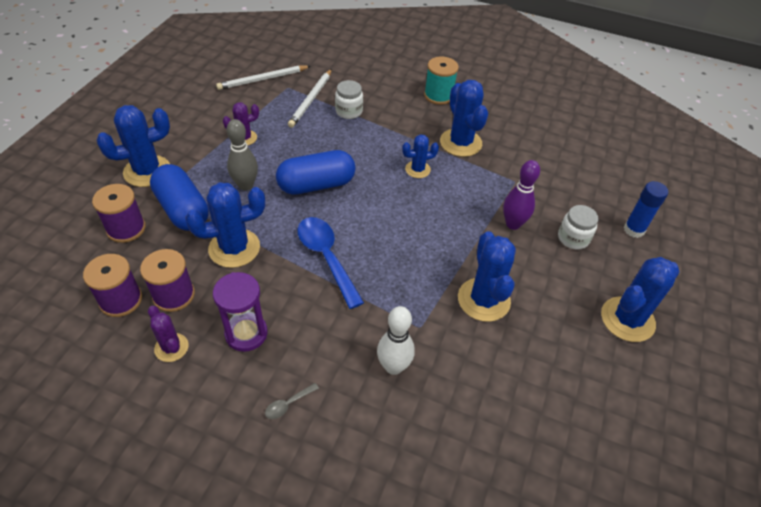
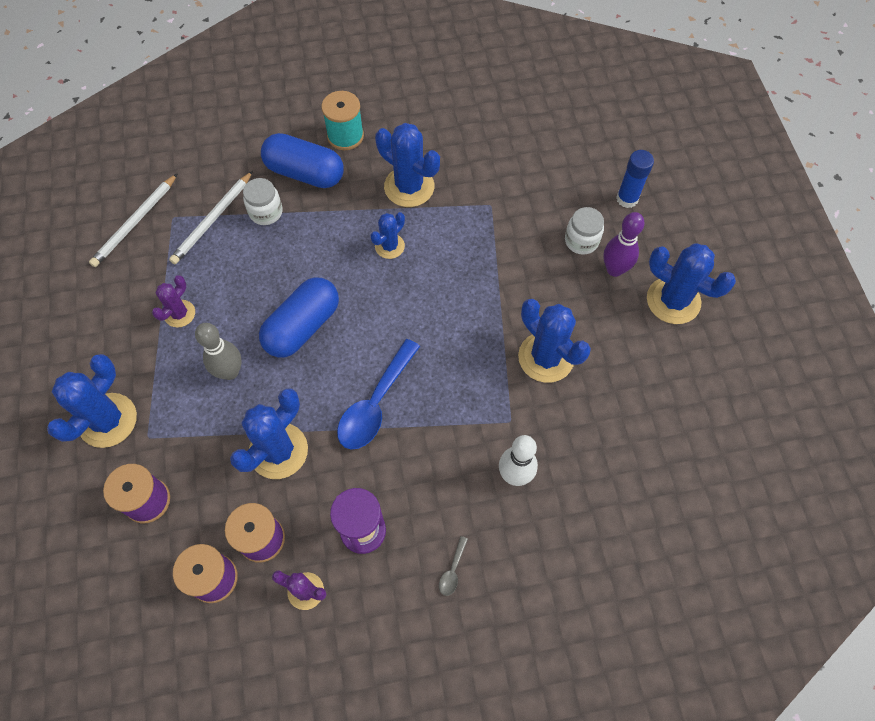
camera: 30 degrees left, 15 degrees up
(182, 210) = (188, 441): blue capsule -> blue capsule (305, 173)
(311, 100) = (213, 220): white pencil -> white pencil turned 45 degrees clockwise
(326, 258) = (375, 404): blue spoon -> blue spoon turned 90 degrees counterclockwise
(513, 224) = (520, 257): purple bowling pin -> purple bowling pin (614, 269)
(627, 319) = (673, 300): blue cactus -> blue cactus turned 75 degrees counterclockwise

